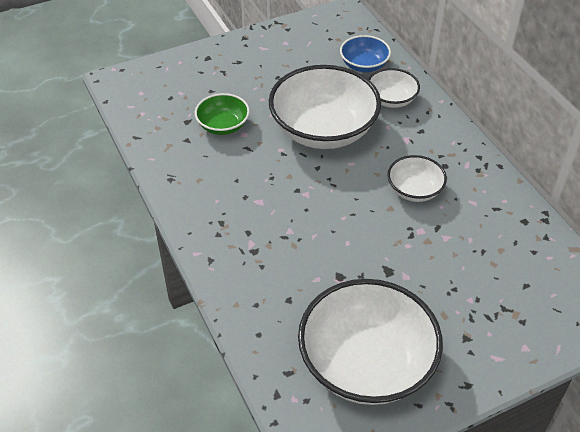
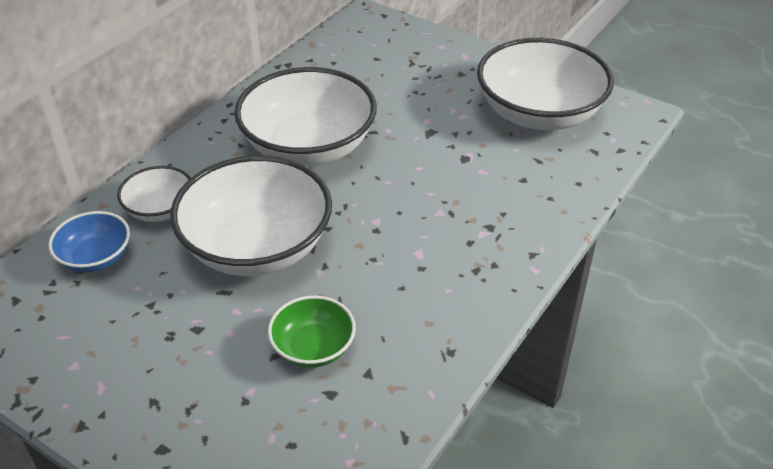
camera: 120 degrees left, 5 degrees down
(414, 190) = (308, 147): white bowl -> white bowl, size x2.00

